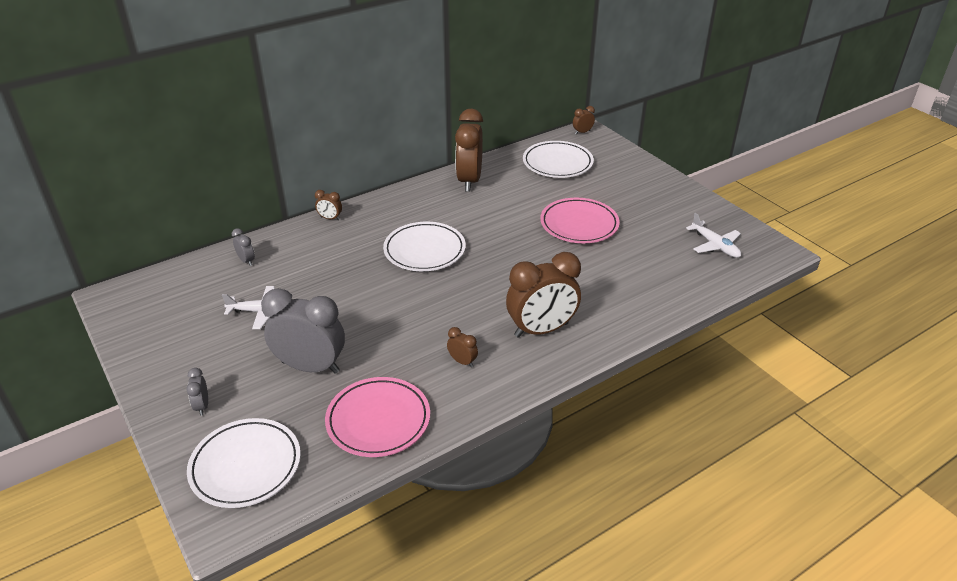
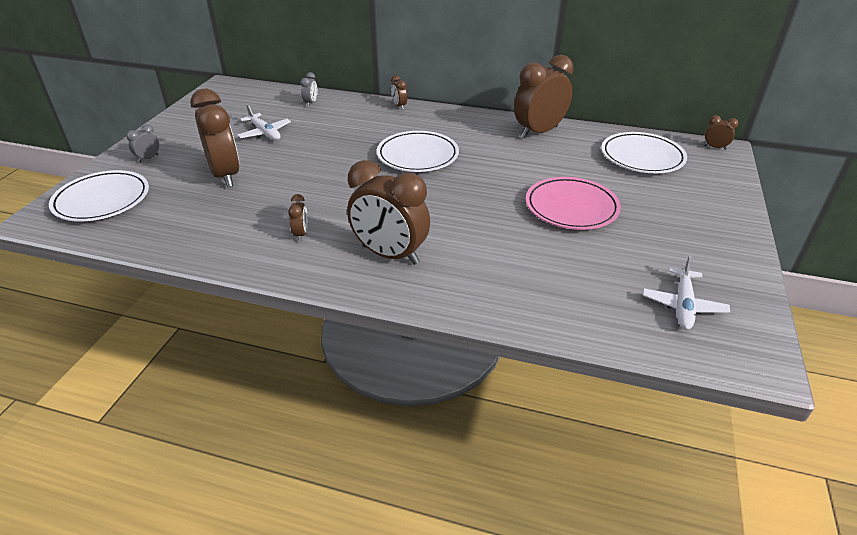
camera: 50 degrees right, 0 degrees up
(310, 367) = (225, 175): grey clock -> brown clock
(378, 420) = (193, 229): pink plate -> none

